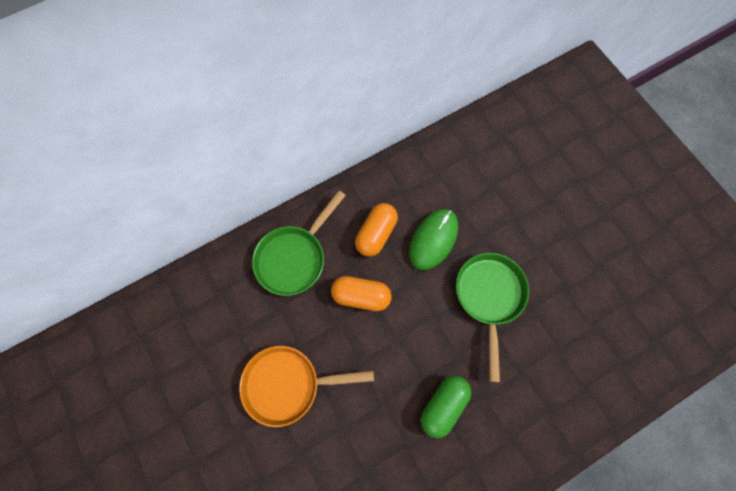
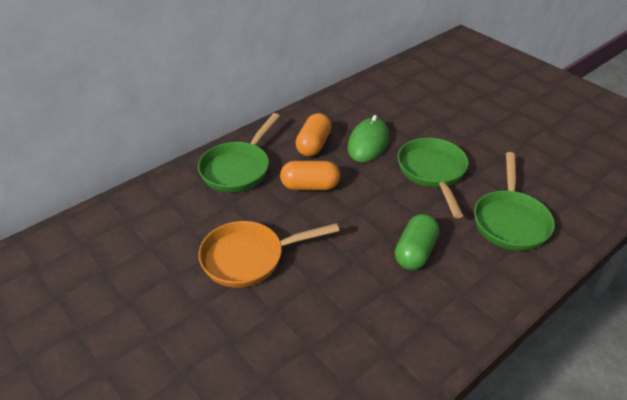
camera: 10 degrees left, 30 degrees down
(547, 380) = (510, 221): none -> green pan

